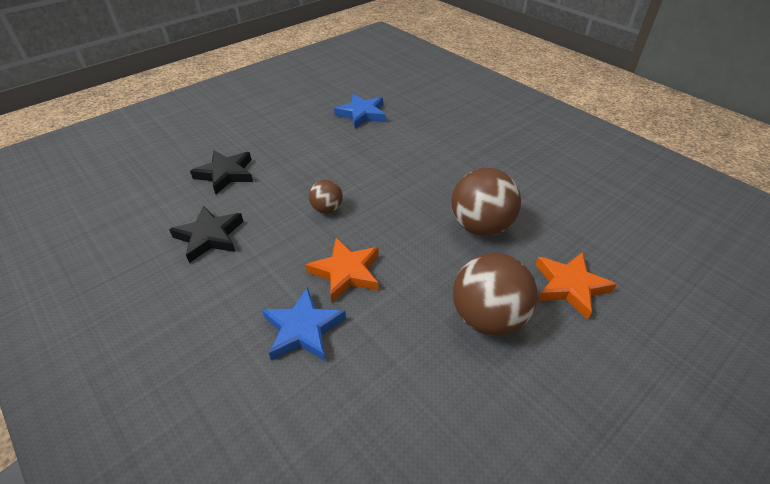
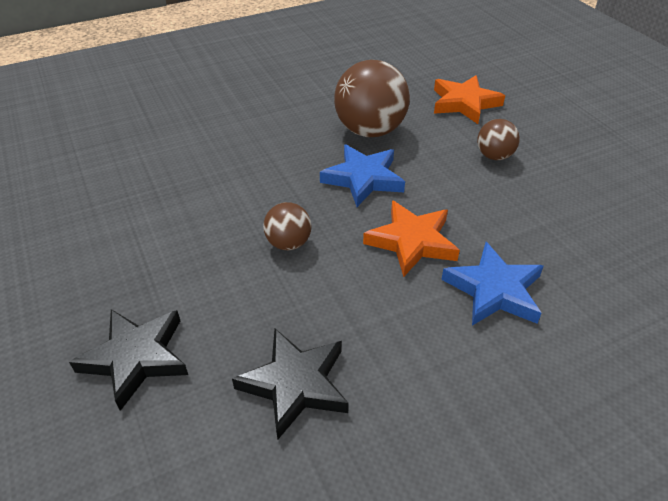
camera: 75 degrees left, 0 degrees up
(362, 114) = (82, 177): blue star -> blue star (363, 179)
(488, 318) = (494, 156): brown ball -> brown ball, size x0.53

